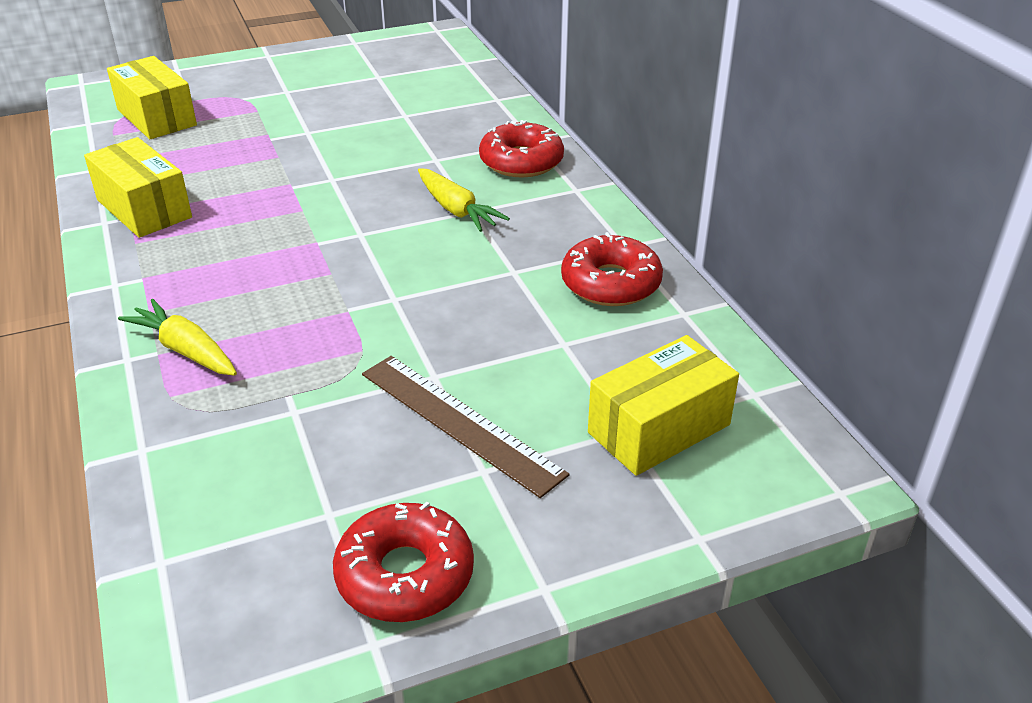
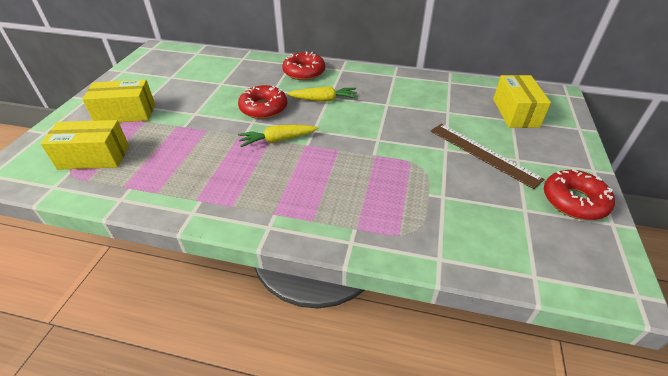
camera: 55 degrees left, 5 degrees up
(144, 209) = (198, 192): yellow box -> yellow box (125, 113)
(186, 350) = (362, 217): yellow carrot -> yellow carrot (278, 140)
(459, 423) = (483, 154): brown ruler -> brown ruler turned 60 degrees clockwise
(610, 283) = (416, 88): red donut -> red donut (263, 108)

